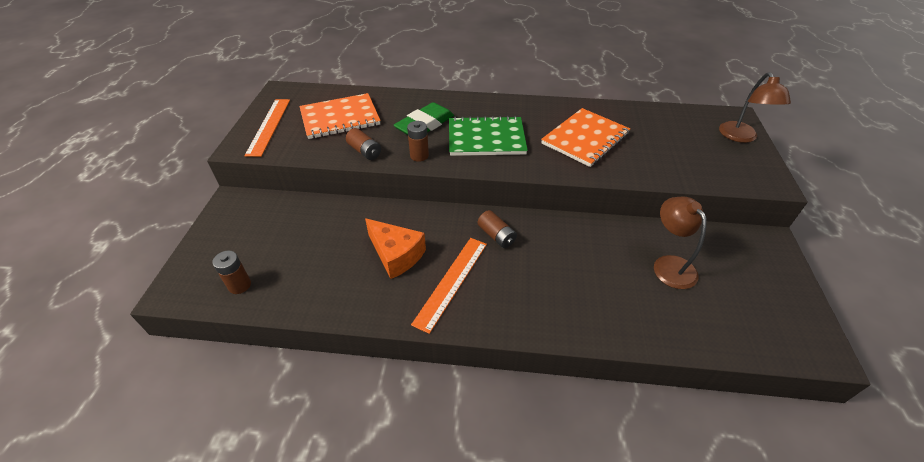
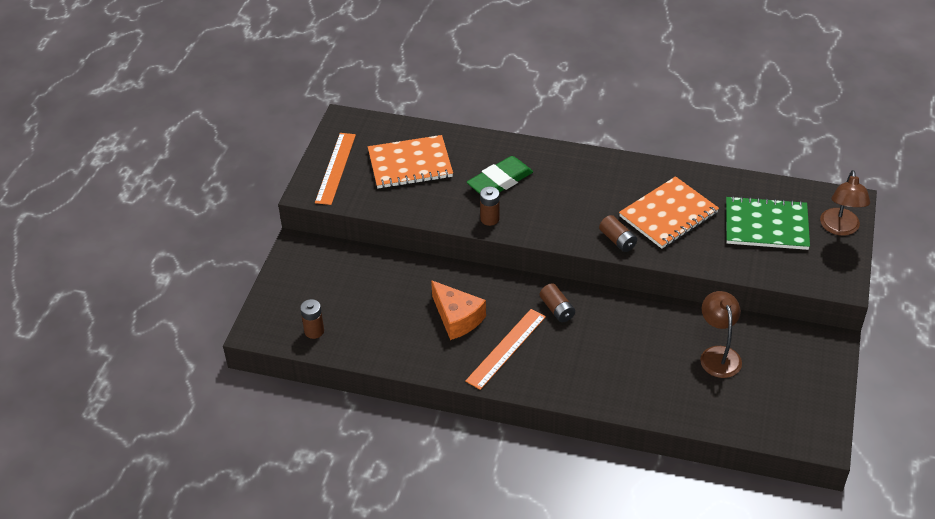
camera: 10 degrees right, 0 degrees up
(365, 151) = (435, 208): brown battery -> brown battery (617, 240)
(486, 138) = (562, 204): green notebook -> green notebook (766, 225)

